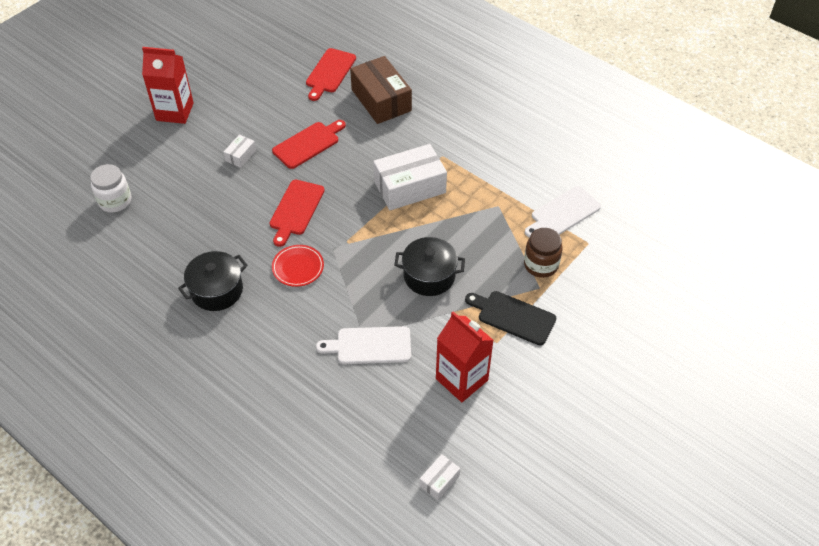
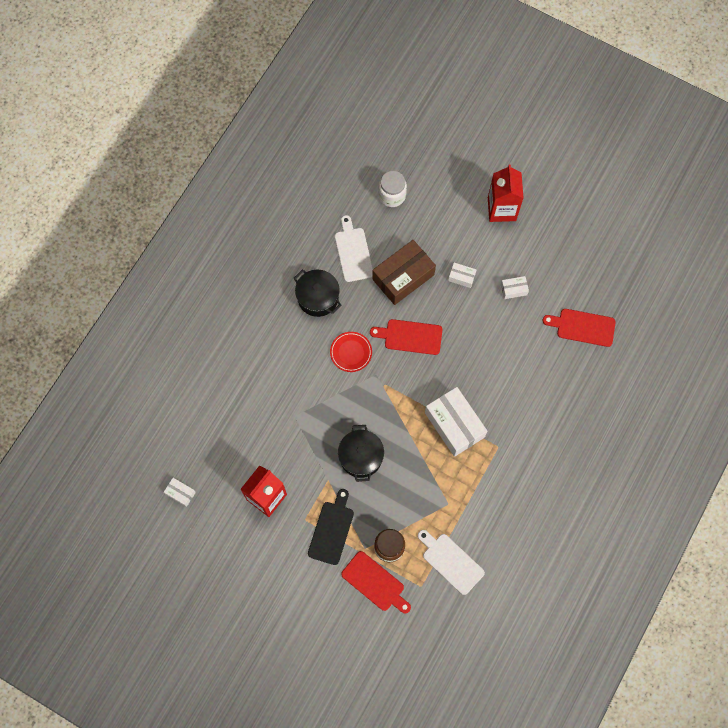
camera: 80 degrees right, 20 degrees up
(270, 116) = (513, 289): none -> white box
(308, 144) = (487, 329): red cutting board -> red cutting board (375, 583)
(370, 346) = (286, 423): white cutting board -> white cutting board (353, 252)
(381, 100) = (557, 380): brown box -> brown box (403, 277)

